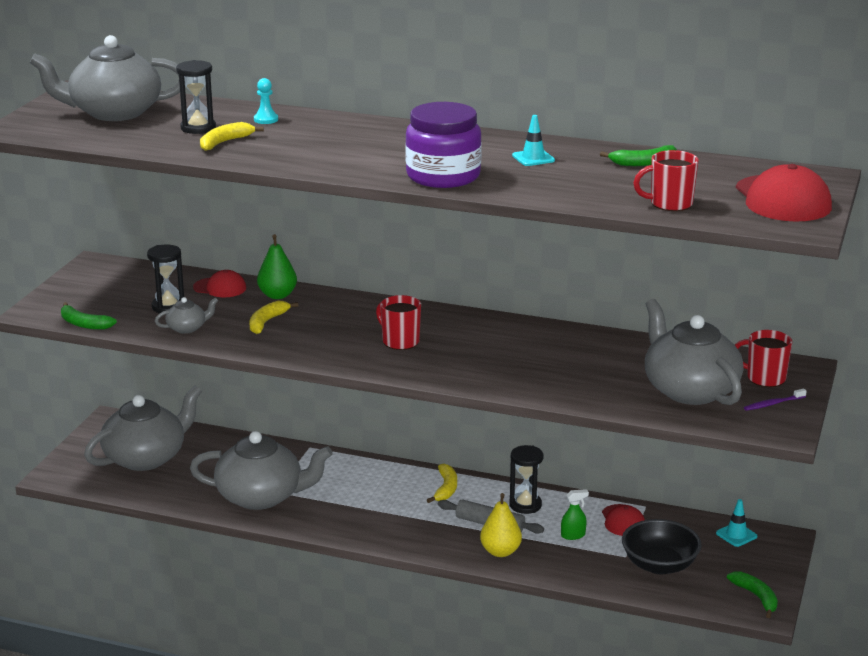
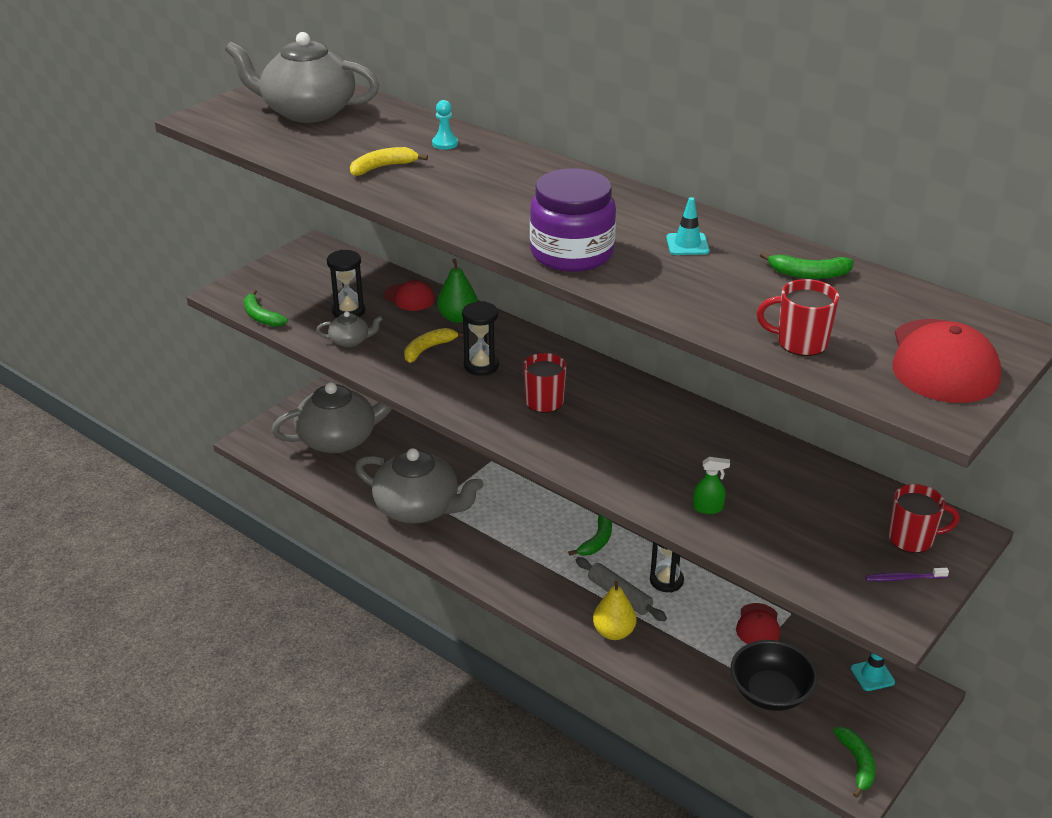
camera: 20 degrees right, 10 degrees up
(198, 128) = (371, 144): black hourglass -> black hourglass (481, 366)
(446, 489) = (597, 541): yellow banana -> green banana
(573, 535) = (697, 631): green spray bottle -> green spray bottle (708, 508)
(689, 390) = (816, 536): grey teapot -> none
(764, 378) = (912, 539): red mug -> red mug turned 135 degrees clockwise

